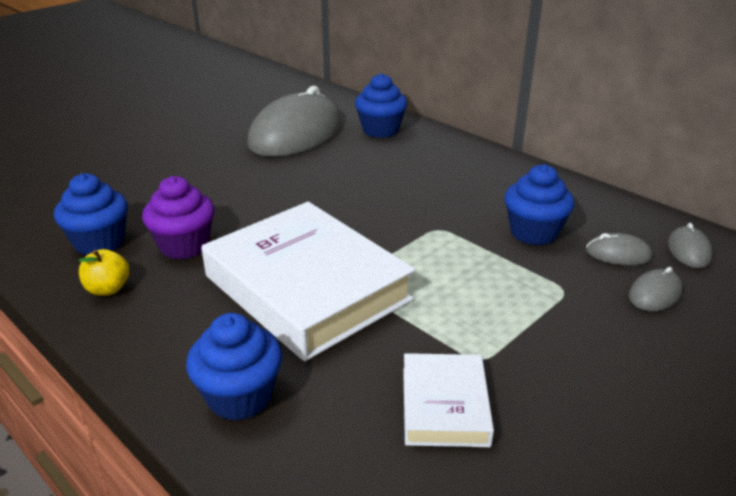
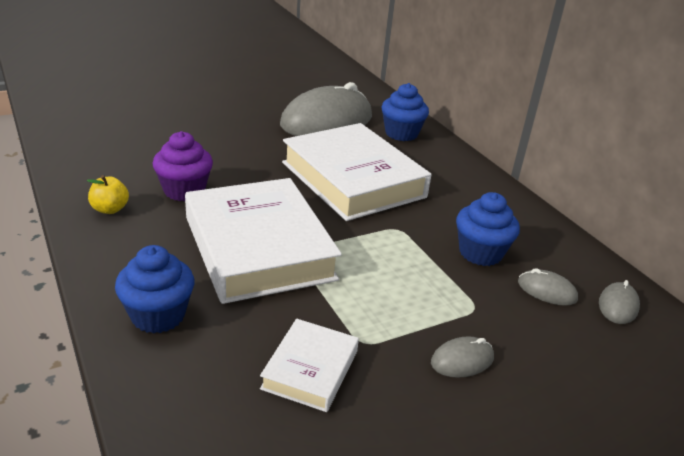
camera: 15 degrees right, 0 degrees up
(100, 243) = (123, 172): blue cupcake -> none
(361, 189) = (353, 180): none -> white book
(655, 294) = (557, 334): grey mouse -> grey mouse (462, 360)

